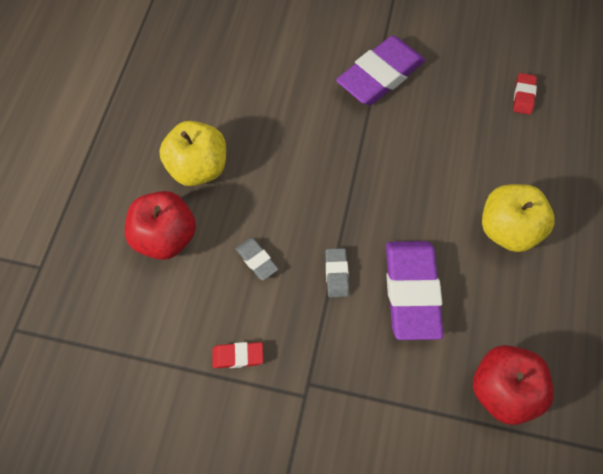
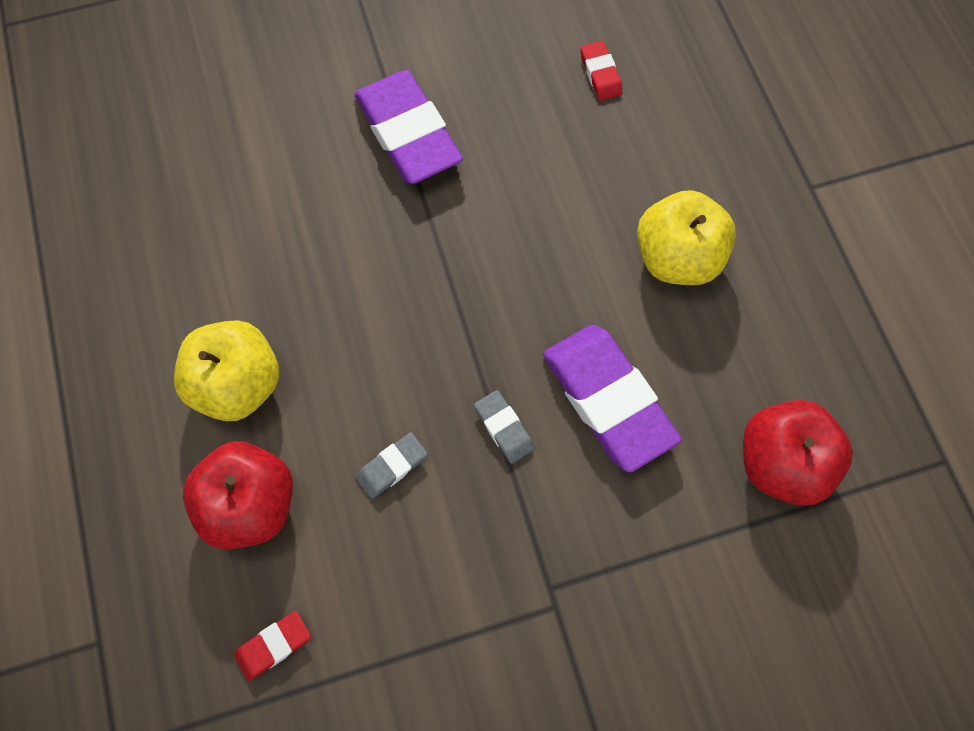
camera: 30 degrees left, 5 degrees up
(238, 356) = (442, 606): red eraser -> red eraser (274, 645)
(257, 260) = (392, 466): grey eraser -> grey eraser turned 60 degrees counterclockwise
(380, 75) = (408, 133): purple eraser -> purple eraser turned 45 degrees counterclockwise

